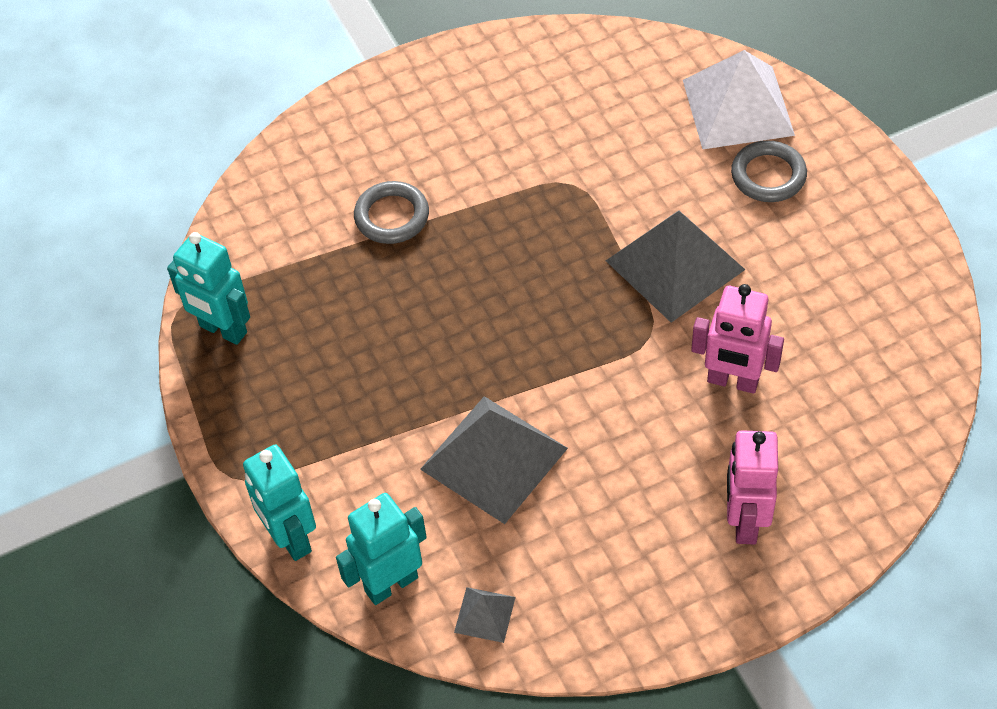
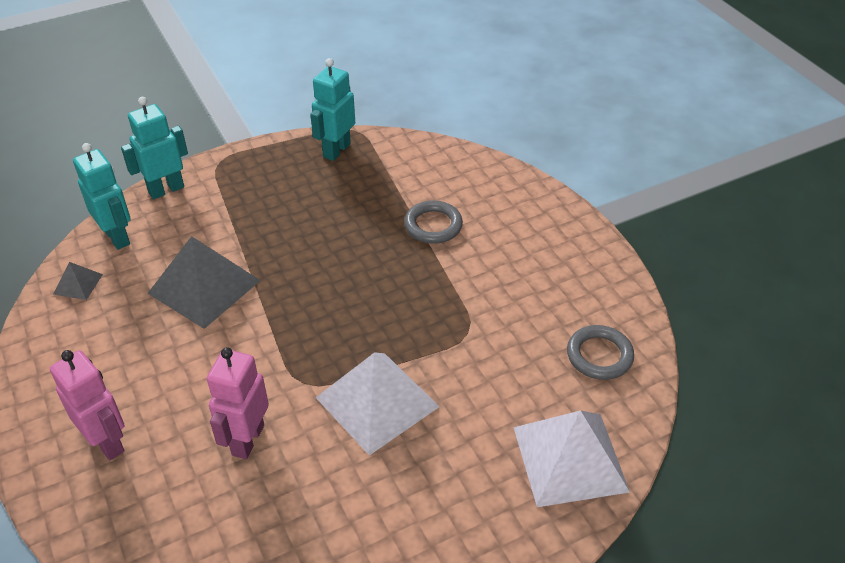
camera: 85 degrees right, 10 degrees down
(675, 265) = (377, 402): grey pyramid -> white pyramid
(744, 521) = (107, 442): pink robot -> pink robot turned 45 degrees clockwise
(768, 175) = (483, 480): grey ring -> grey ring (599, 355)

